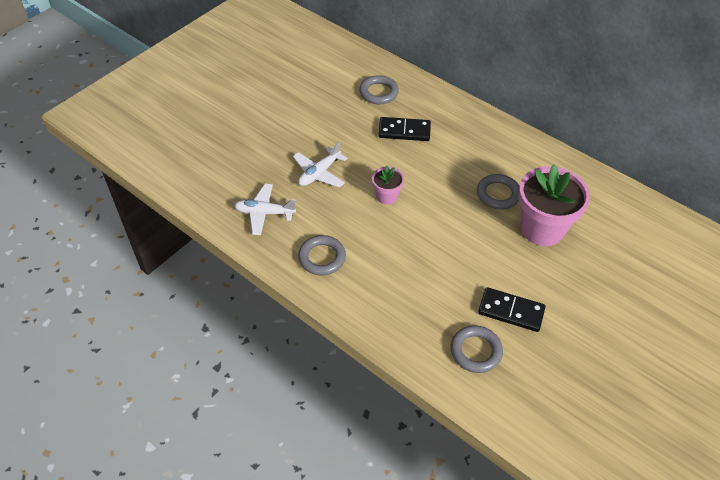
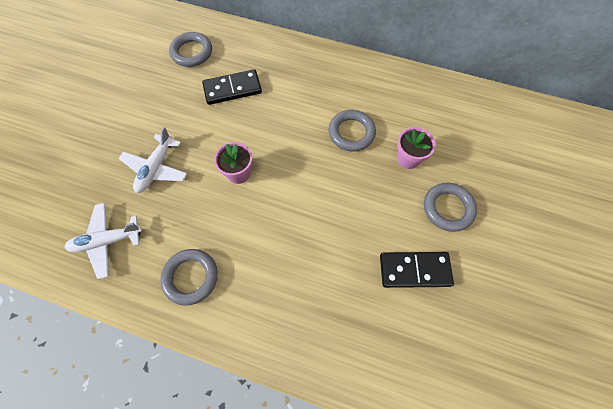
camera: 20 degrees left, 15 degrees up
(475, 351) = (397, 337): grey ring -> grey ring (448, 208)
(542, 229) = (408, 158): pink flower pot -> pink flower pot, size x0.50

